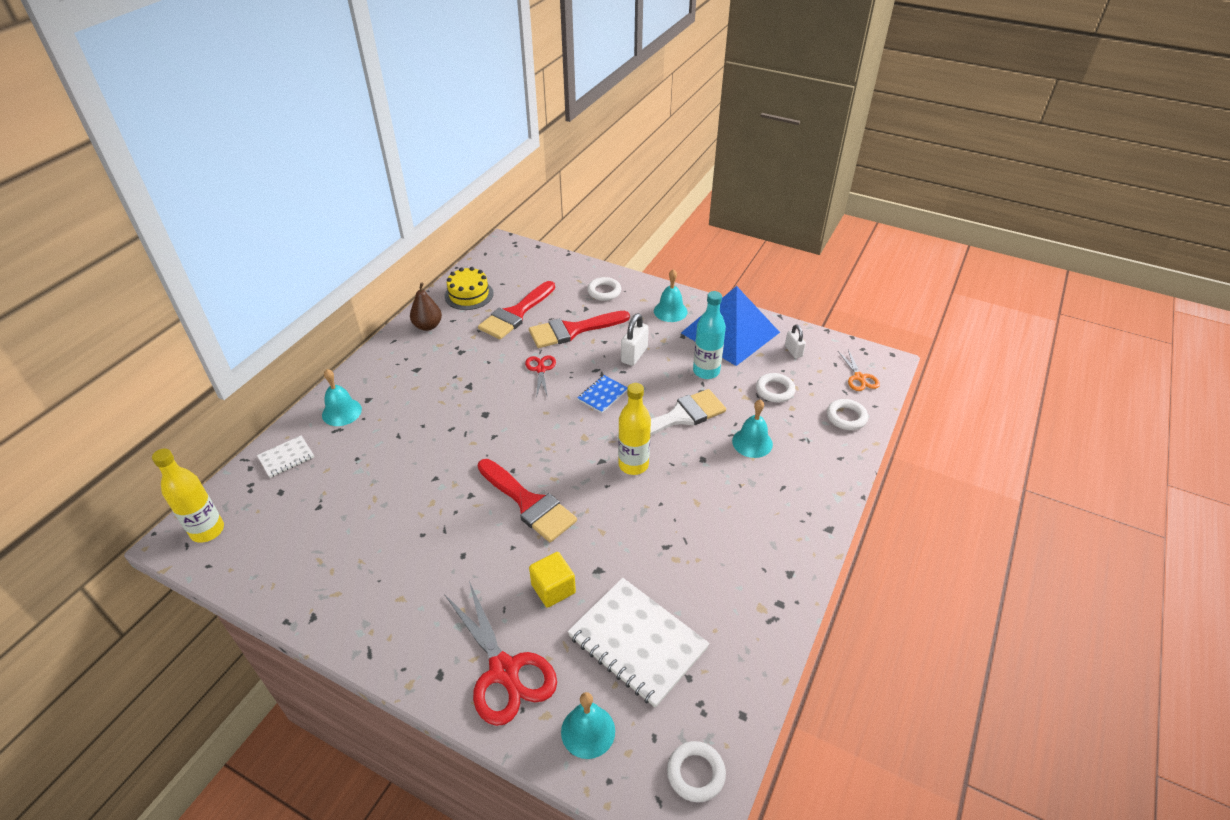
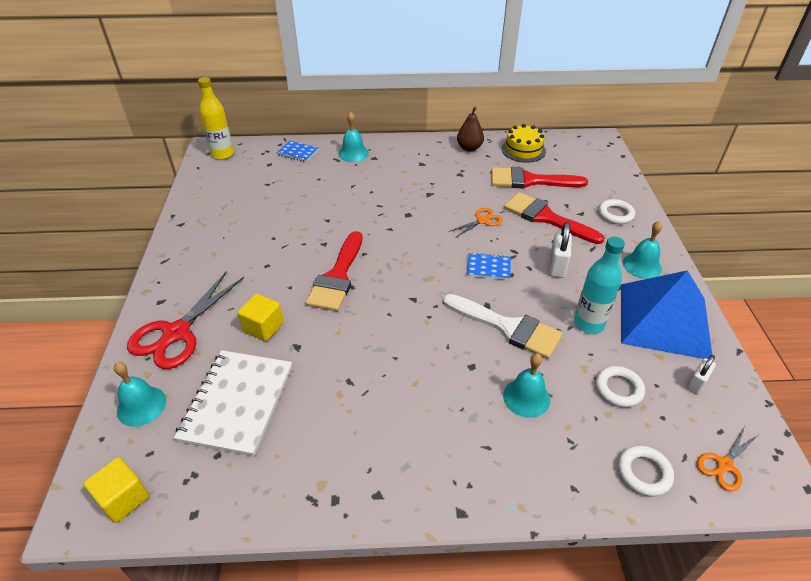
camera: 60 degrees right, 0 degrees up
(286, 457) = (297, 152): white notebook -> blue notebook
(541, 369) = (482, 221): red scissors -> orange scissors
(633, 465) = (425, 321): yellow bottle -> none
(634, 355) = (557, 266): white padlock -> white padlock turned 75 degrees counterclockwise
(695, 773) = (123, 498): white ring -> yellow cube

